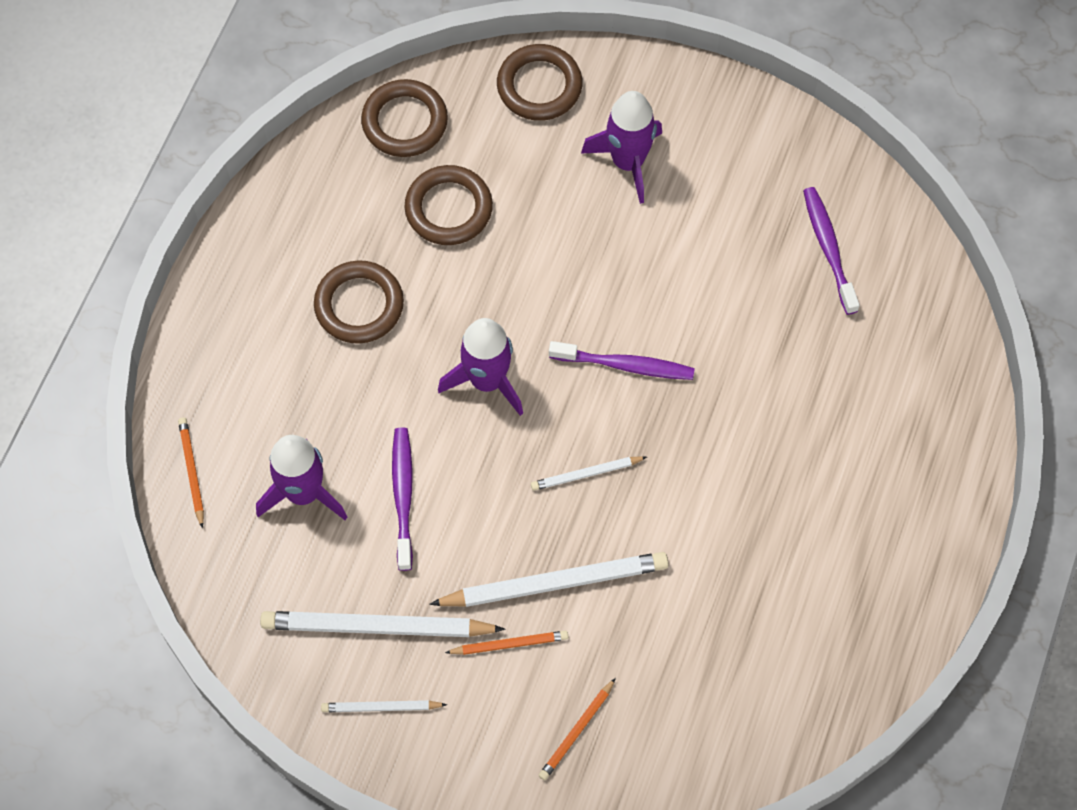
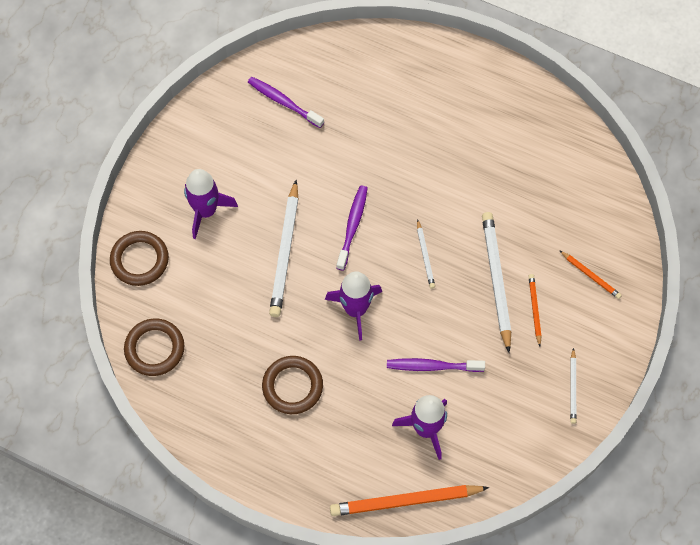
camera: 85 degrees left, 0 degrees up
(192, 471) = (405, 501): orange pencil -> orange pencil, size x1.97
(377, 627) = (520, 387): white pencil -> white pencil (285, 252)
(448, 209) = (226, 324): brown ring -> none
(828, 249) = (284, 102): purple toothbrush -> purple toothbrush turned 45 degrees clockwise

